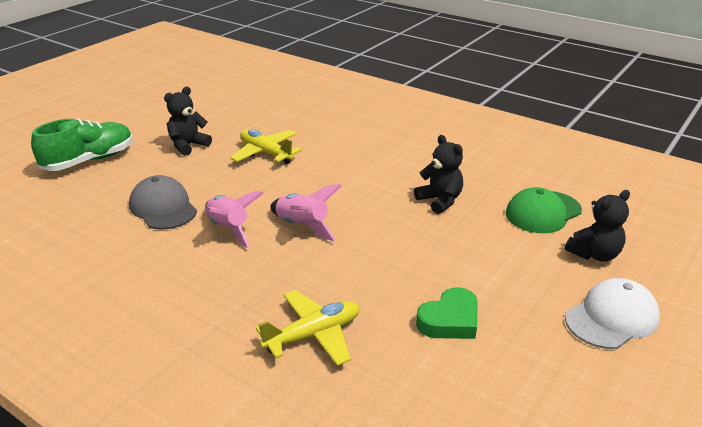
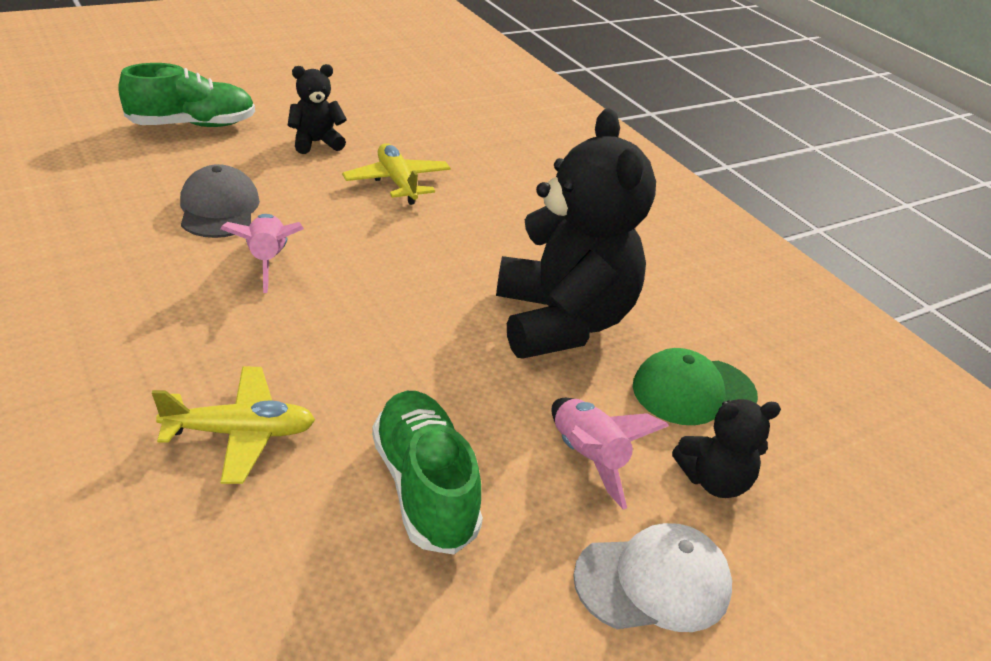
camera: 20 degrees right, 5 degrees up
(302, 226) = (355, 290): pink rocket -> pink rocket (587, 458)
(440, 201) = (561, 322): black teddy bear -> black teddy bear, size x2.14
(450, 320) = (424, 487): green heart -> green shoe

